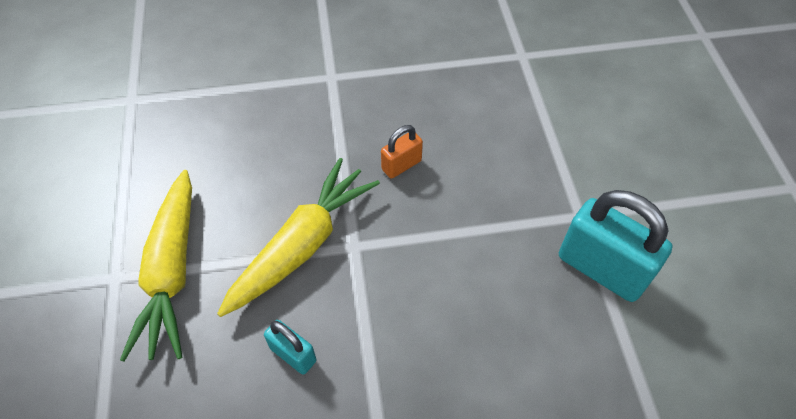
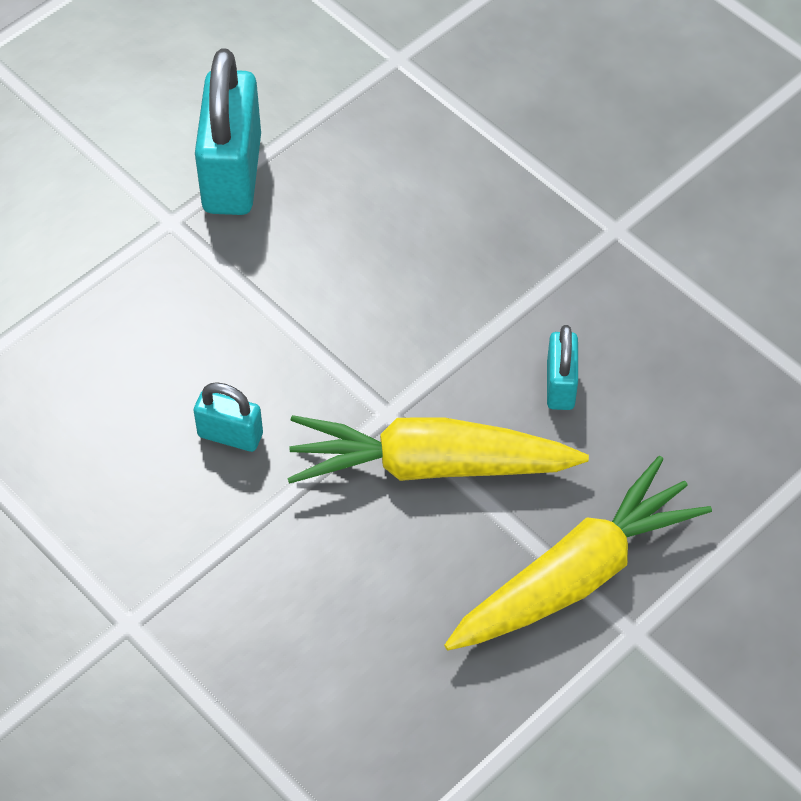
camera: 125 degrees left, 0 degrees up
(401, 165) = (230, 435): orange padlock -> turquoise padlock

